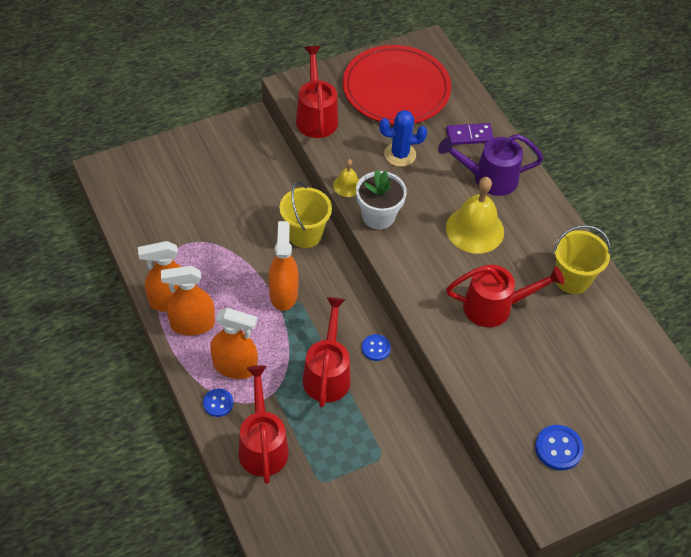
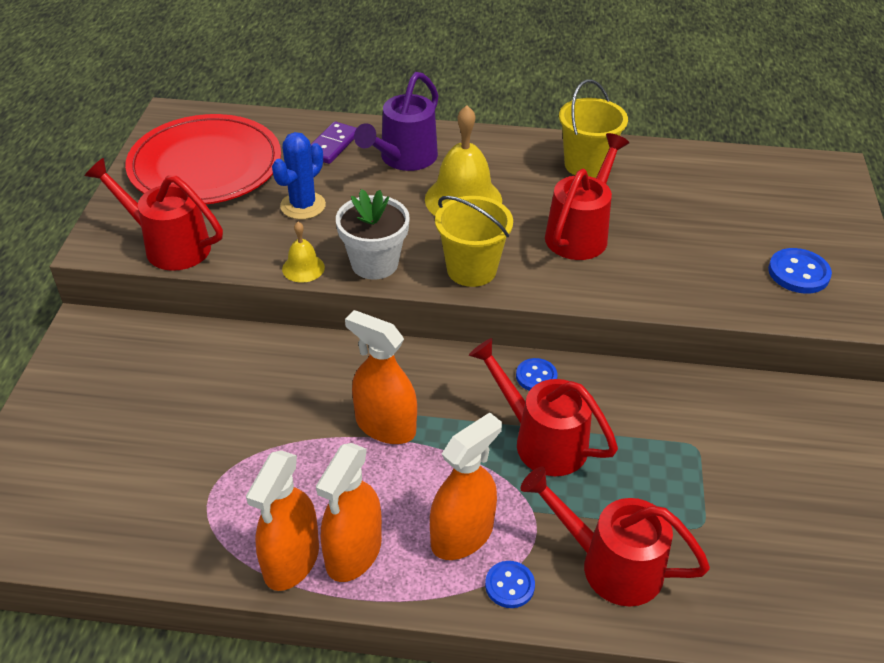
camera: 55 degrees left, 10 degrees down
(305, 234) = (312, 361): yellow bucket -> yellow bucket (471, 270)

